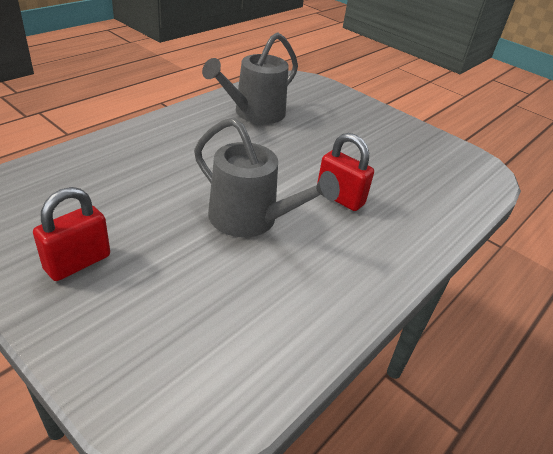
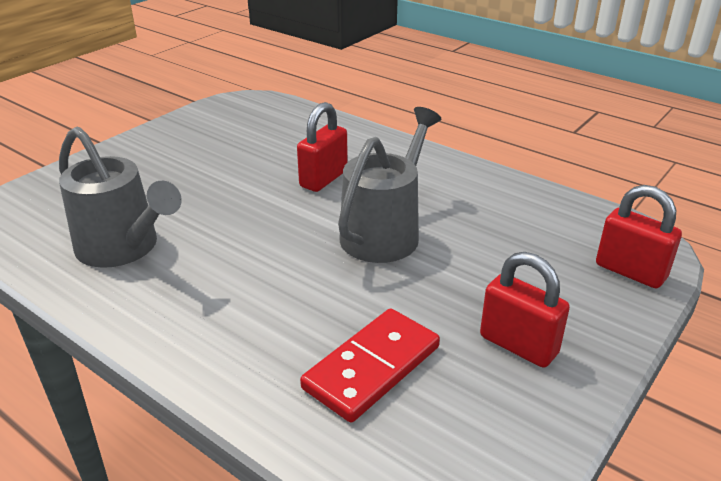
camera: 90 degrees left, 5 degrees down
(96, 190) = (372, 367): none -> red domino
(138, 382) = (630, 271): none -> red padlock

